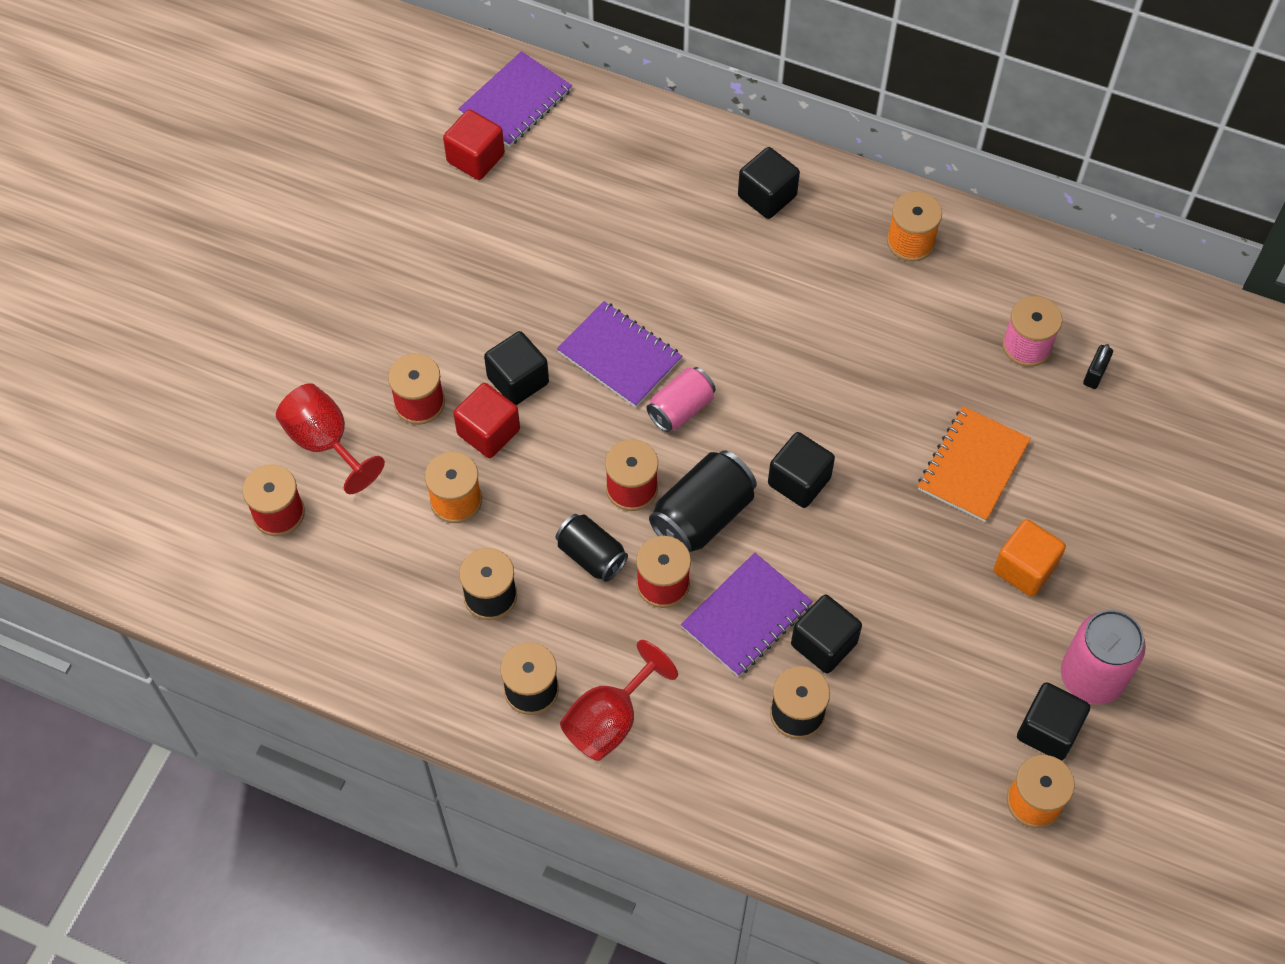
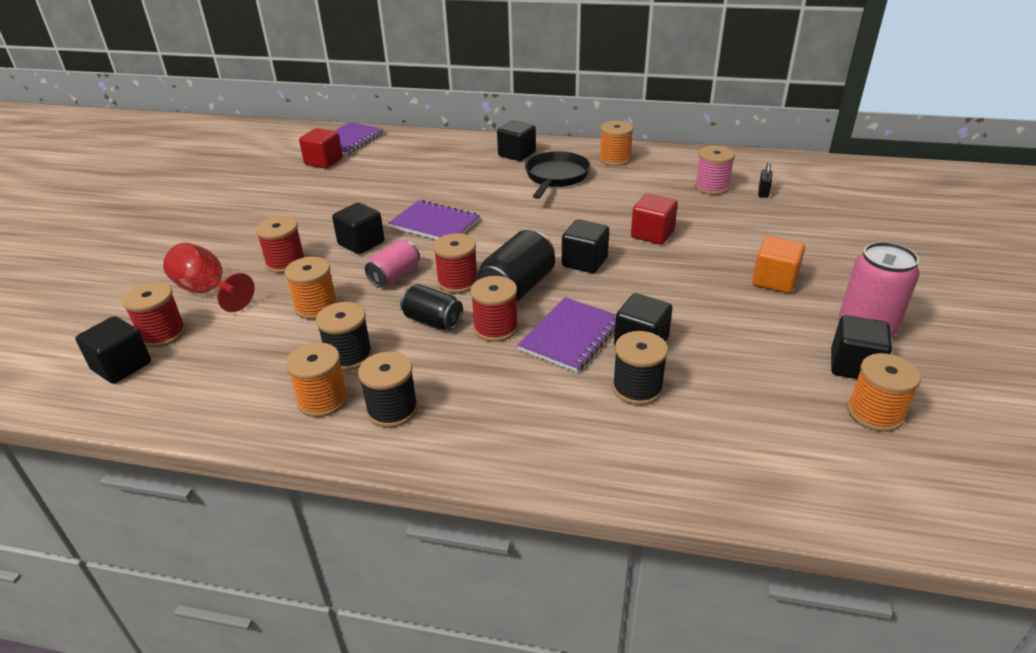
camera: 10 degrees left, 25 degrees down
(239, 560) = (122, 366): none -> black cube
(459, 659) = (323, 400): none -> orange spool
(488, 432) = (340, 269): red cube -> red cube (652, 234)
(610, 720) = (469, 419): red goblet -> none
(681, 409) = (485, 241): pink can -> pink can (395, 276)
(810, 273) = (556, 177): none -> black pan
(973, 466) = (706, 239): orange notebook -> none

